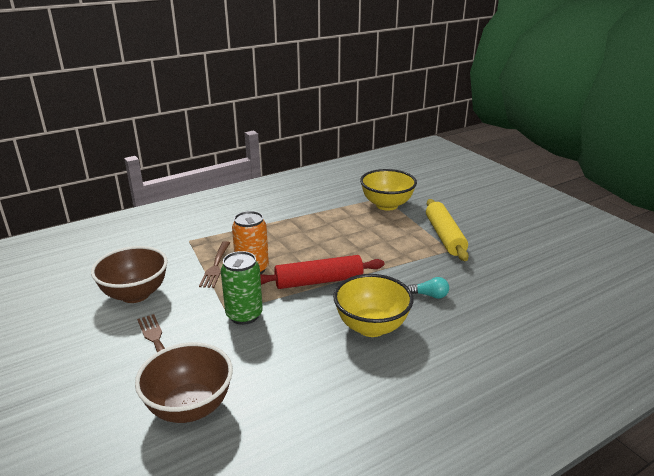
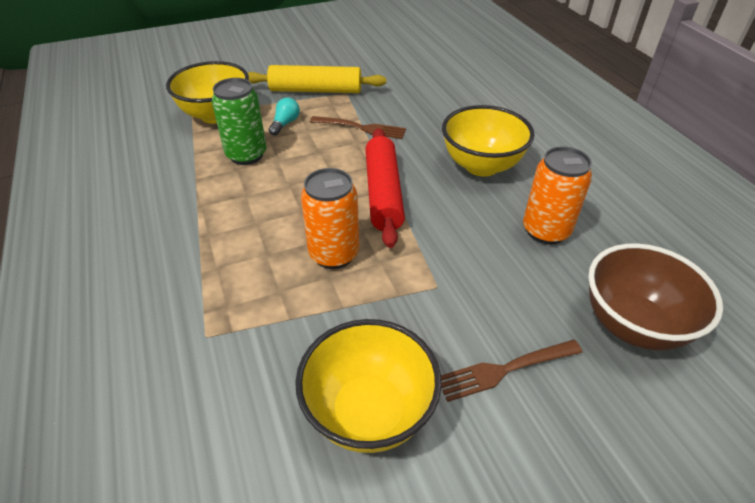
camera: 80 degrees left, 15 degrees up
(135, 294) = (369, 412): brown bowl -> yellow bowl
(216, 266) = (310, 297): brown fork -> brown fork (360, 128)
(244, 315) = (449, 268): green can -> green can (246, 155)
(291, 363) = (545, 231): none -> orange can
(430, 295) = (430, 120): turquoise light bulb -> turquoise light bulb (285, 124)

